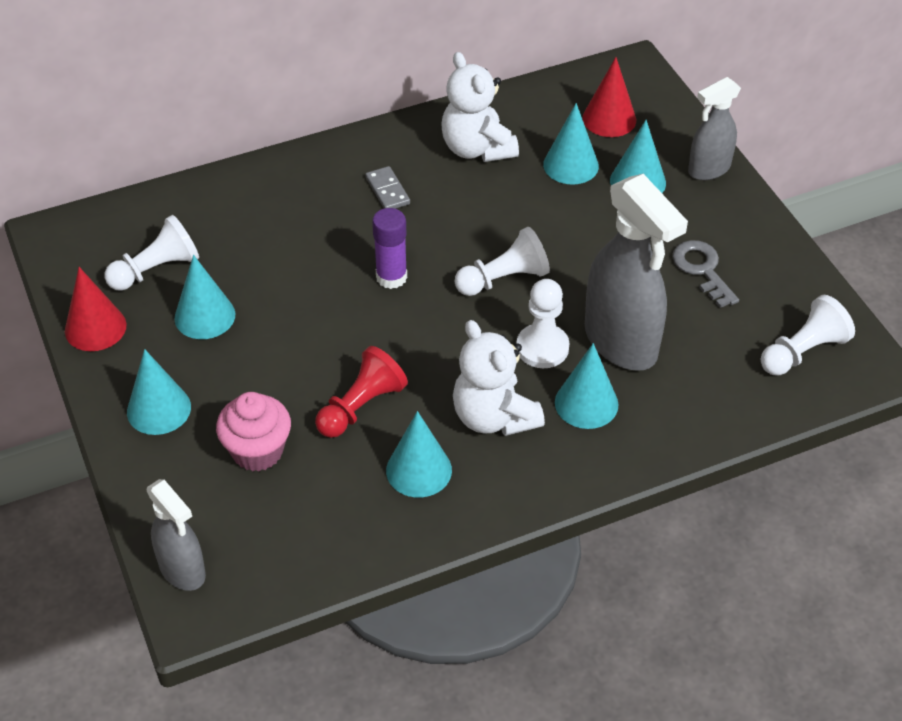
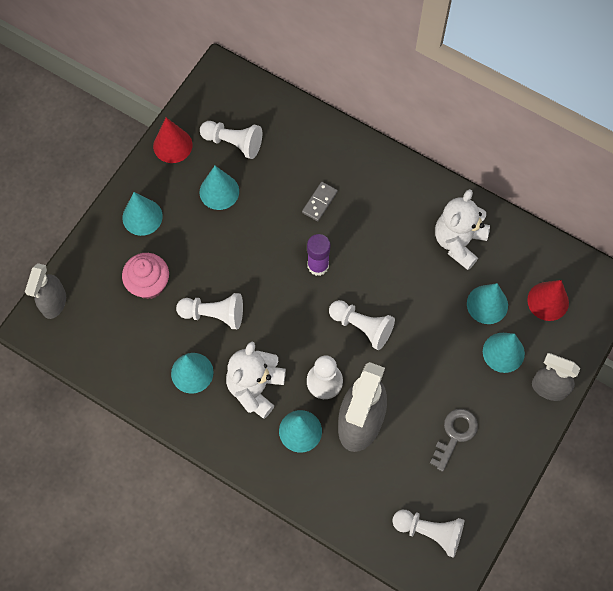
camera: 55 degrees right, 20 degrees up
(361, 406) = (214, 314): red pawn -> white pawn
(387, 191) = (384, 217): grey domino -> grey domino (319, 202)

